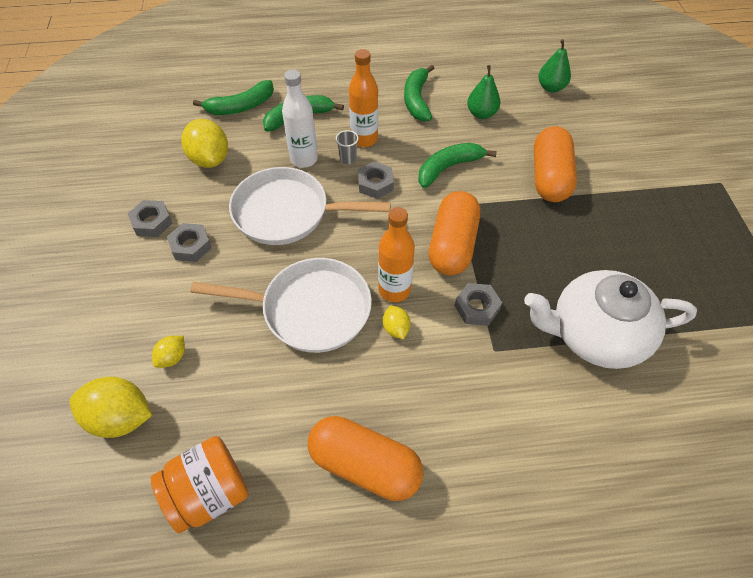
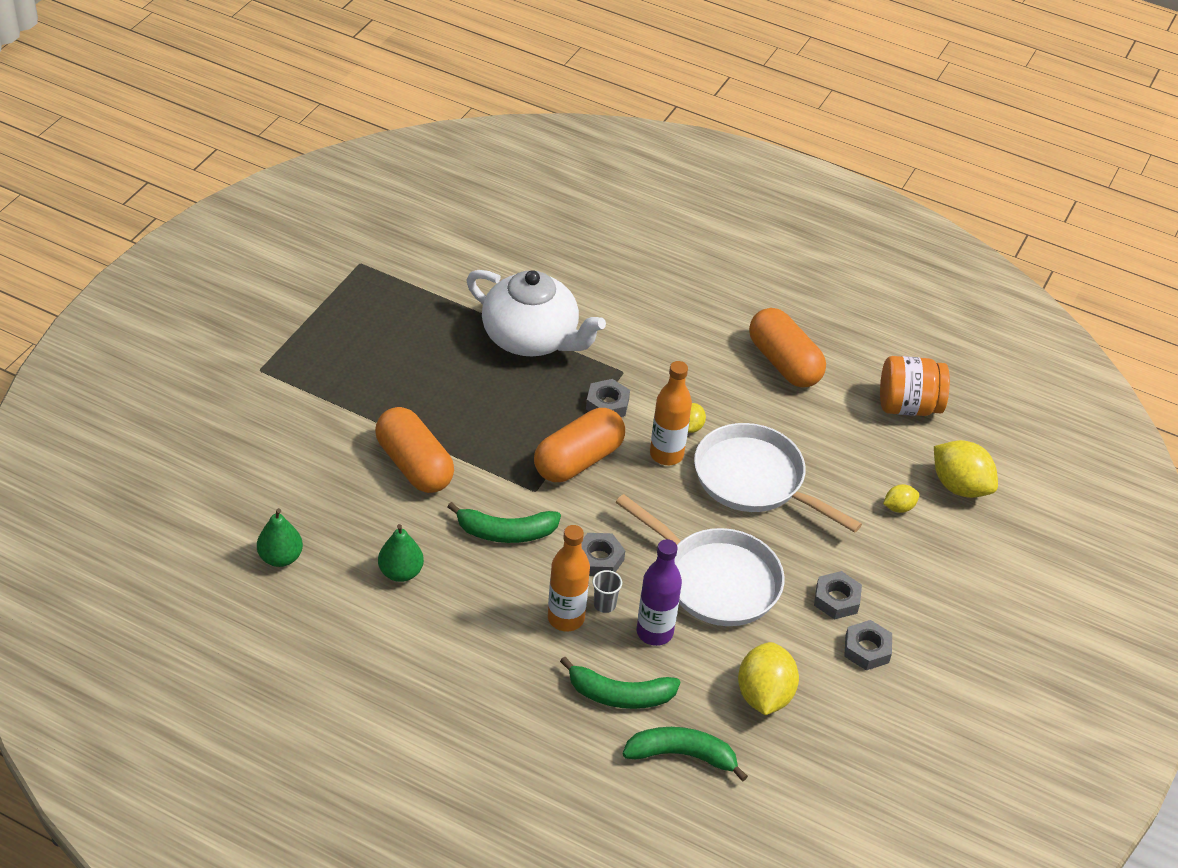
camera: 150 degrees left, 10 degrees down
(304, 159) = (654, 632): white bottle -> purple bottle
(417, 100) = (455, 635): green banana -> none
(549, 177) = (414, 465): orange capsule -> orange capsule turned 75 degrees counterclockwise

